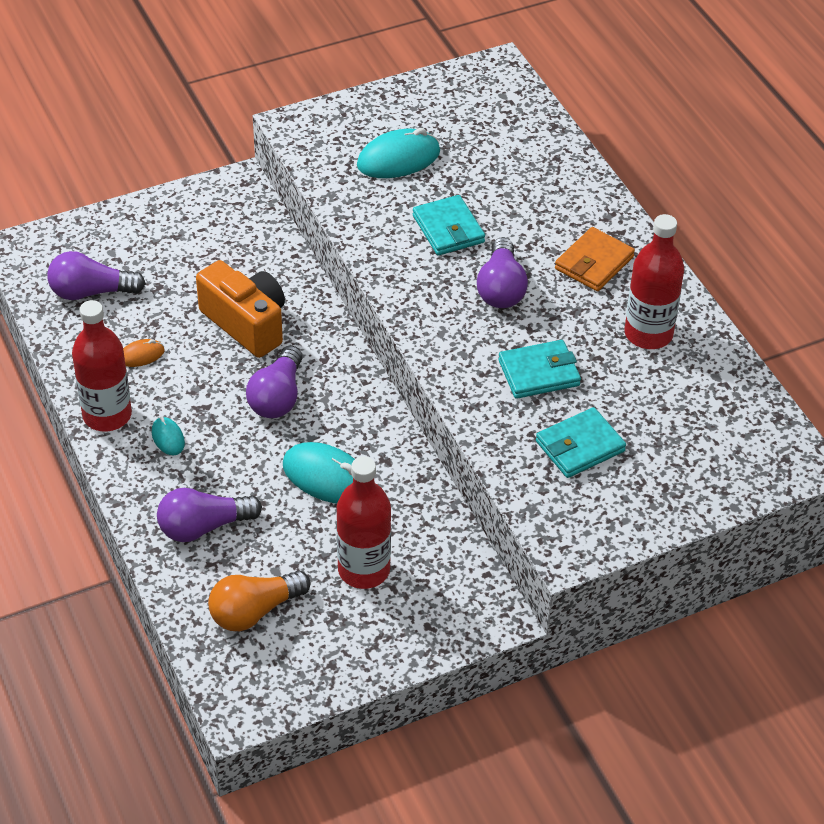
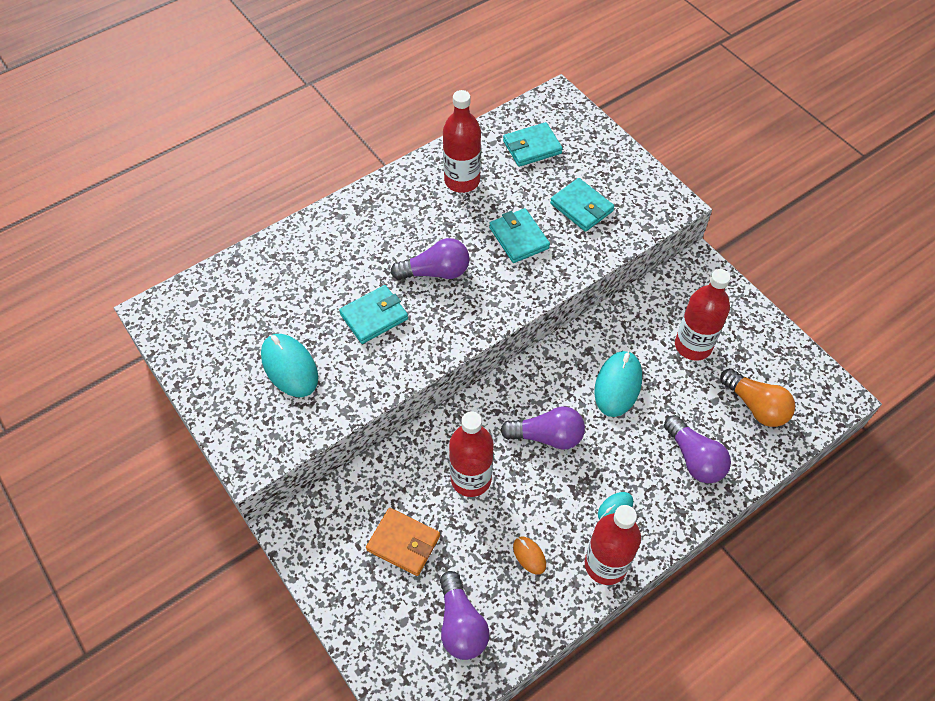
camera: 100 degrees left, 10 degrees up
(246, 323) = (471, 479): orange camera -> red bottle
(594, 263) = (394, 218): orange wallet -> orange wallet (403, 543)
(701, 416) = (532, 147): none -> turquoise wallet

